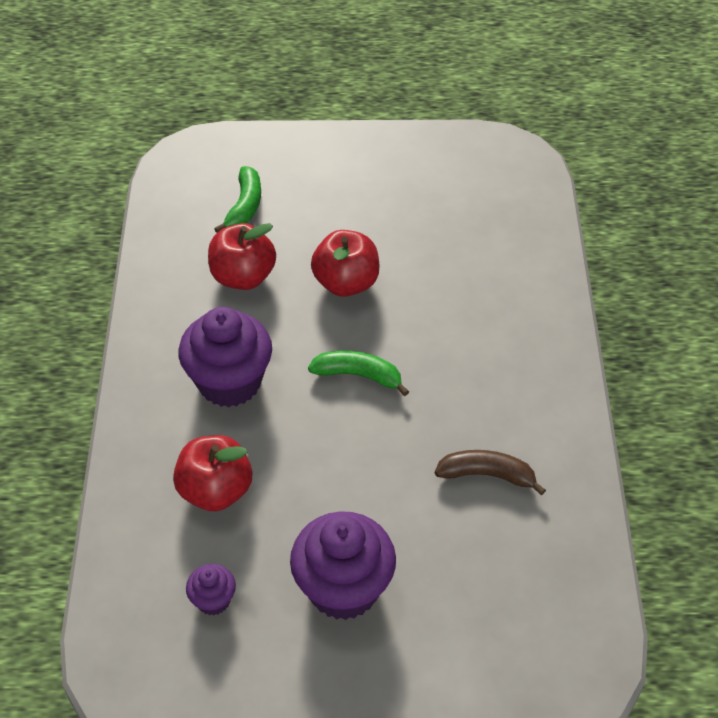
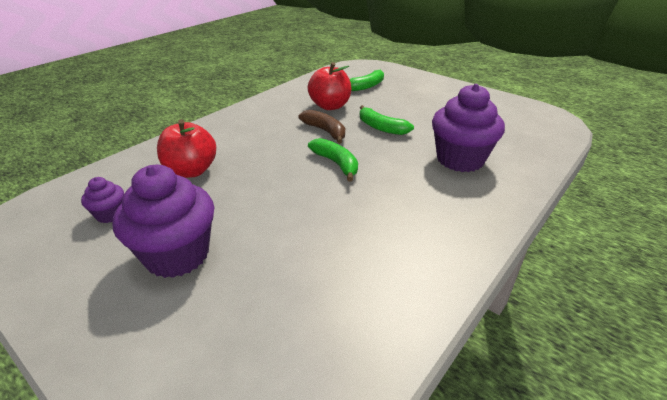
camera: 40 degrees right, 15 degrees down
(229, 382) = (266, 136): purple cupcake -> purple cupcake (460, 159)
(346, 283) = (381, 127): red apple -> green banana
(487, 475) = (354, 252): brown banana -> brown banana (325, 131)

